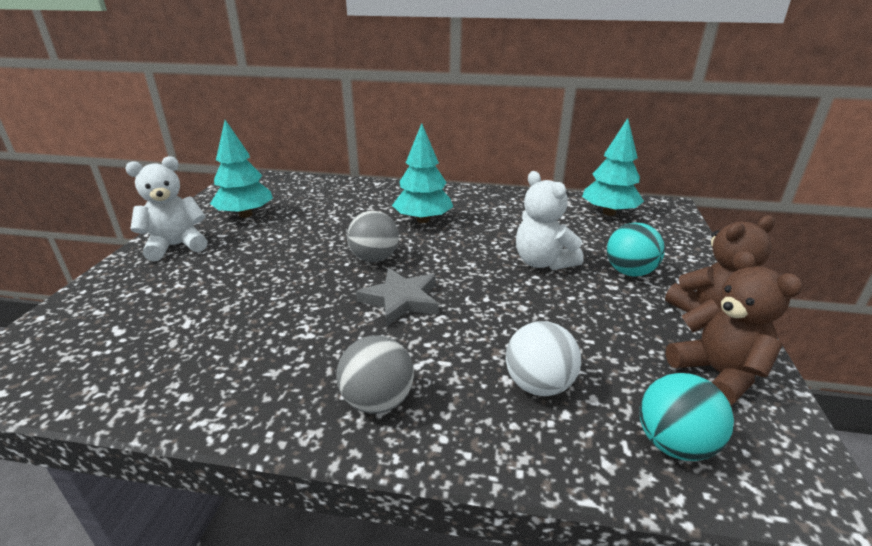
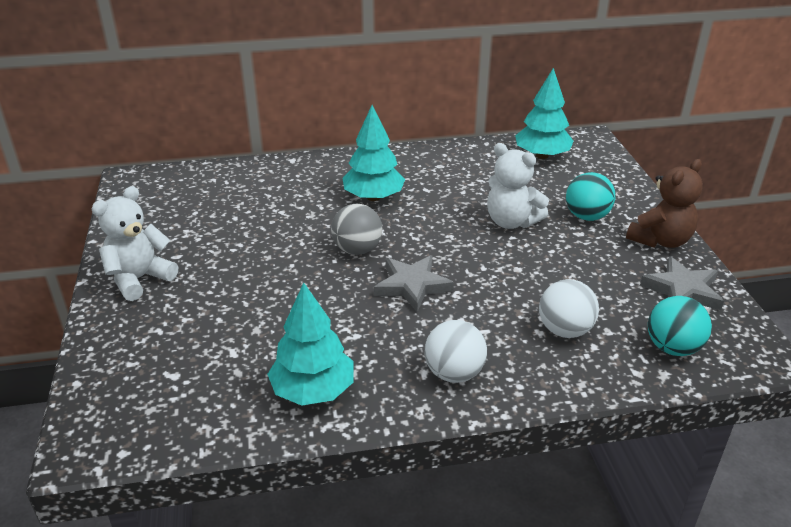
camera: 20 degrees left, 5 degrees up
(245, 215) = (180, 227): turquoise tree -> turquoise tree (313, 391)
(377, 401) = (454, 373): grey ball -> white ball
(717, 373) = (682, 290): brown teddy bear -> grey star

